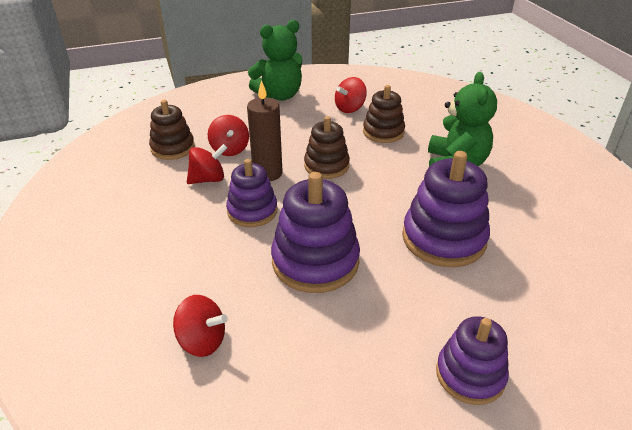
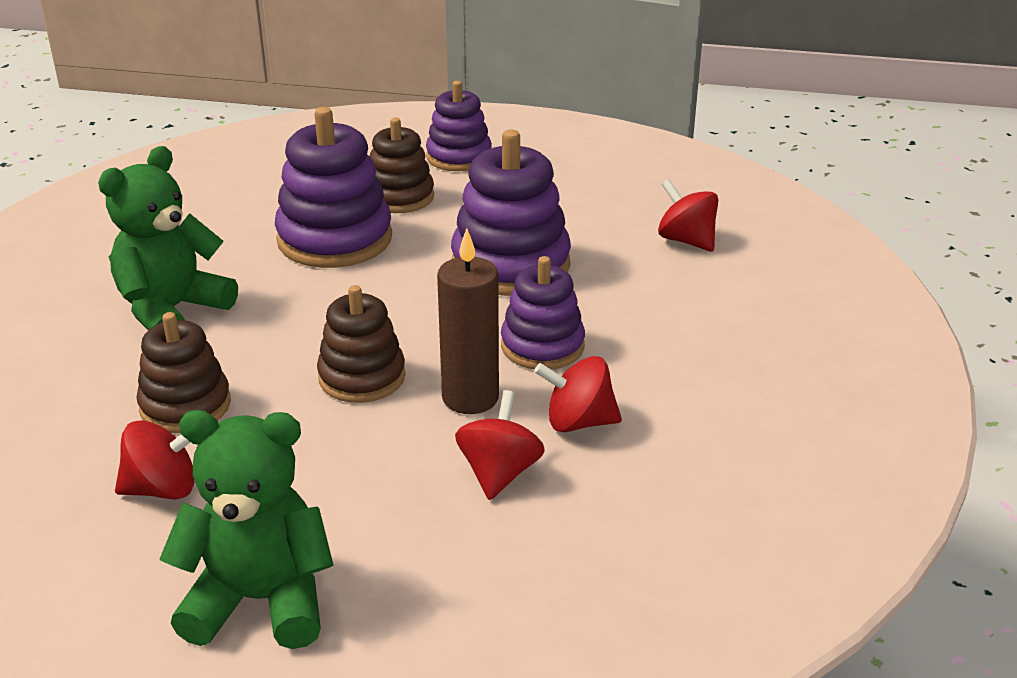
camera: 150 degrees left, 5 degrees down
(173, 148) = (611, 521): brown stacking toy -> brown stacking toy (399, 197)

